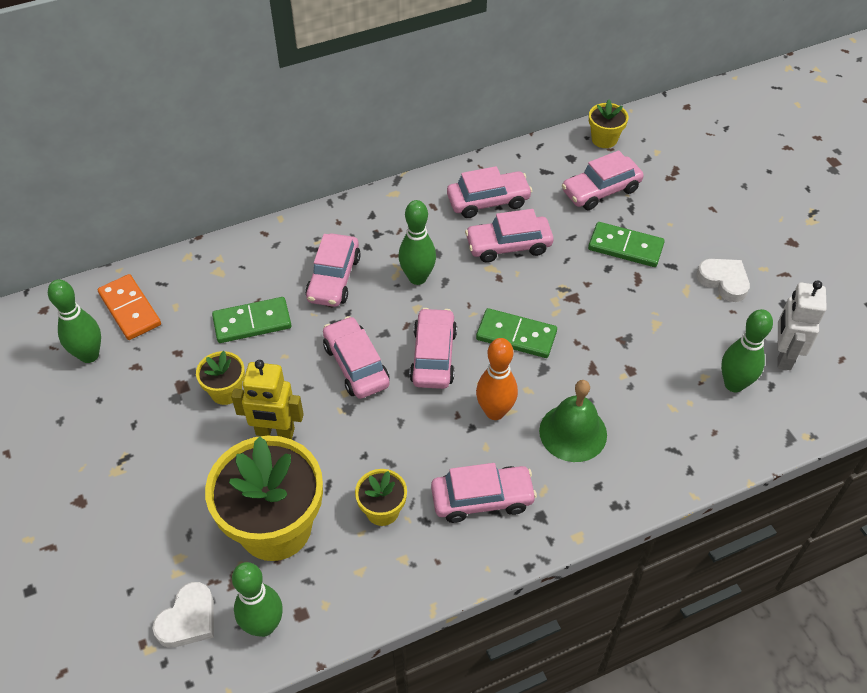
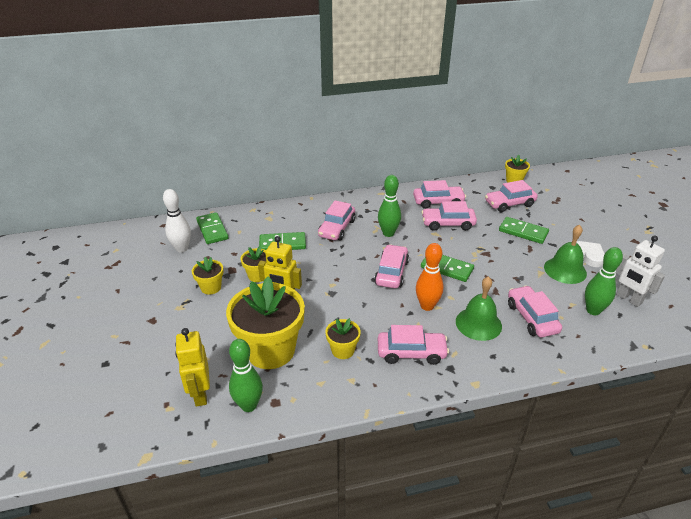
camera: 10 degrees right, 15 degrees down
(89, 355) = (182, 248): green bowling pin -> white bowling pin
(130, 309) = (212, 230): orange domino -> green domino
(156, 425) = (211, 287): none -> yellow flower pot
(188, 619) = (200, 394): white heart -> yellow robot
(356, 365) = (341, 272): pink car -> pink car (531, 318)
(691, 314) = (565, 270): none -> green bell
(783, 355) = (628, 299): white robot -> white robot turned 60 degrees counterclockwise

